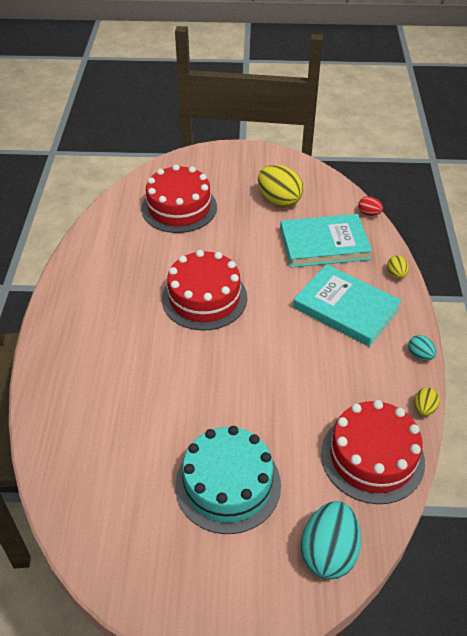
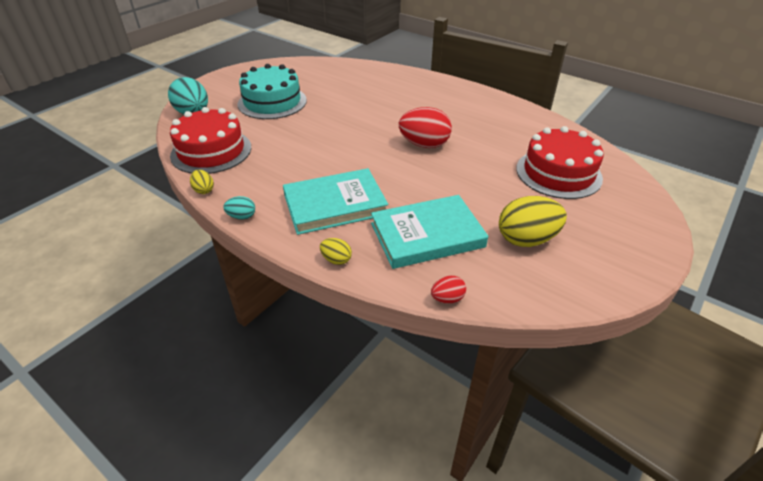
camera: 125 degrees right, 5 degrees down
(204, 298) = (424, 144): red cake -> red egg
(324, 244) = (427, 235): turquoise book -> turquoise book turned 45 degrees clockwise

